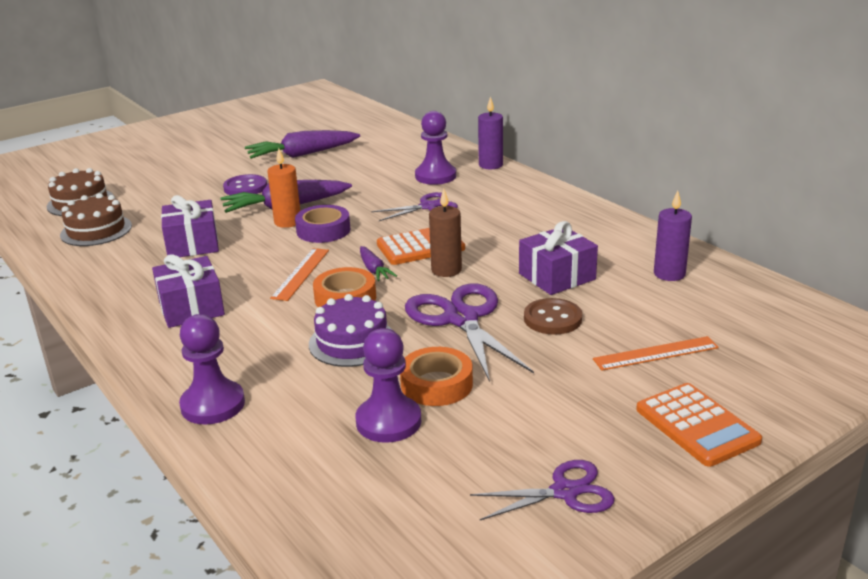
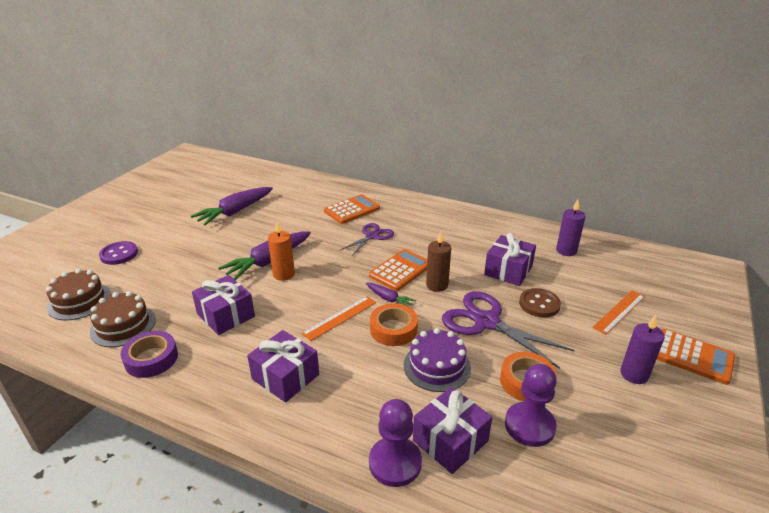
camera: 30 degrees left, 5 degrees up
(245, 187) = (218, 251): purple button -> purple button (119, 254)
(287, 406) = (450, 441): none -> purple gift
(301, 273) = (340, 318): orange ruler -> orange ruler turned 60 degrees clockwise
(323, 230) = (318, 275): purple tape -> purple tape (151, 359)
(435, 176) = (352, 210): purple pawn -> orange calculator
(490, 165) = (379, 193): purple candle -> purple candle (634, 374)
(565, 492) = (683, 437): purple scissors -> none

